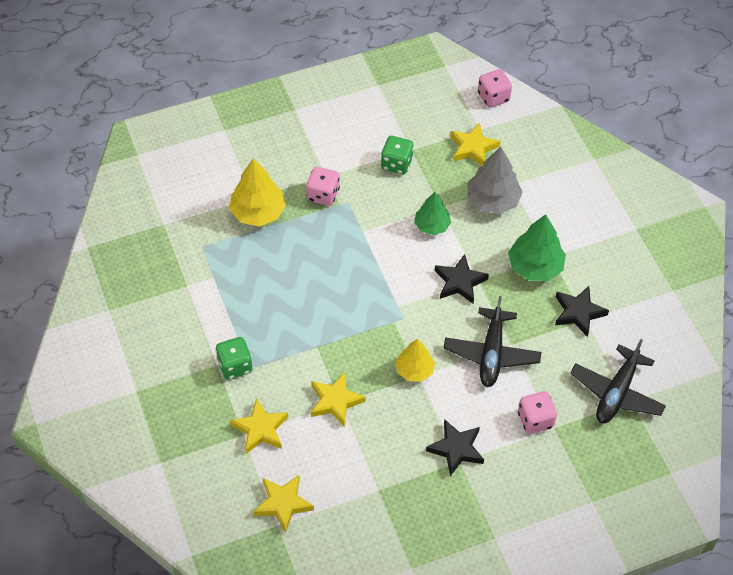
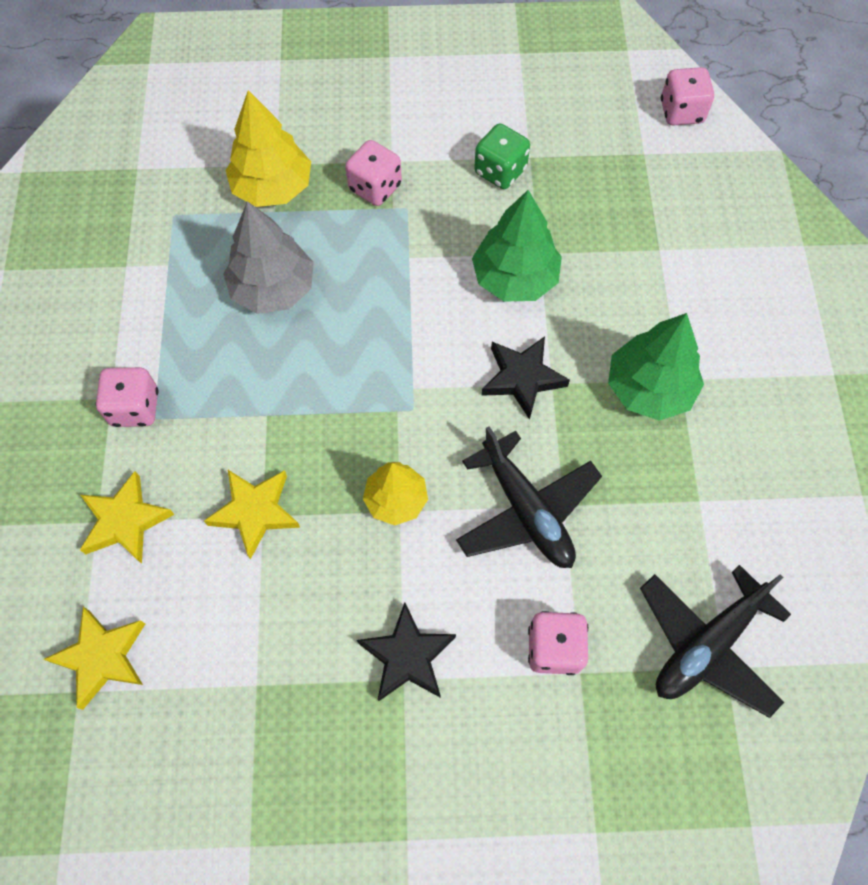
camera: 20 degrees right, 10 degrees up
(235, 366) = (135, 408): green dice -> pink dice
(432, 226) = (514, 278): green tree -> green tree, size x1.53
(473, 147) = (623, 178): yellow star -> none
(491, 353) = (526, 511): black plane -> black plane turned 60 degrees counterclockwise
(492, 200) = (622, 265): grey tree -> grey tree (273, 288)
(578, 312) = (691, 485): black star -> none

